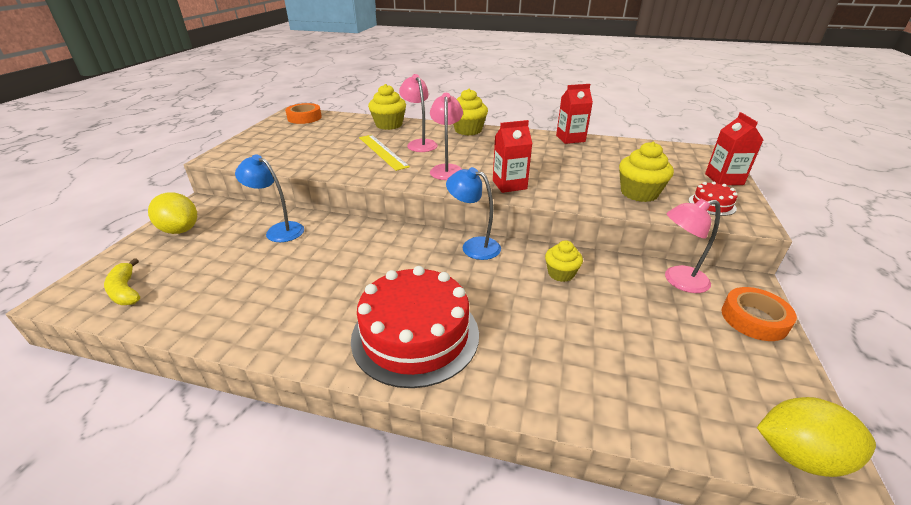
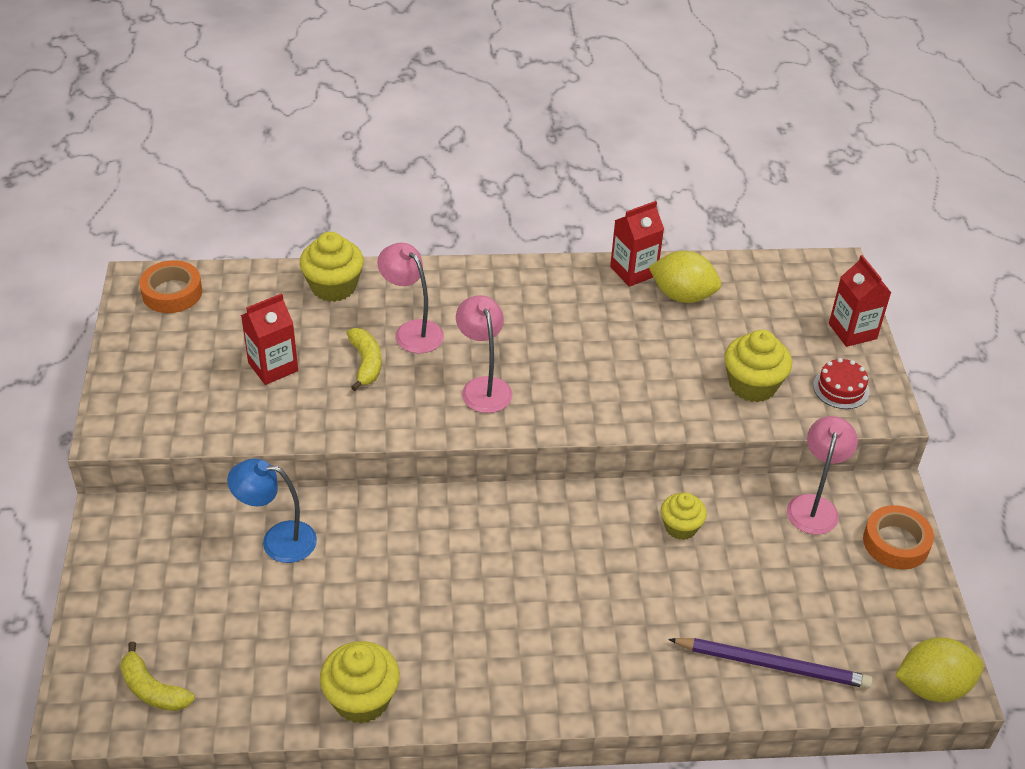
camera: 20 degrees left, 10 degrees up
(180, 230) = (130, 574): yellow lemon -> yellow lemon (682, 296)
(382, 151) = (366, 363): yellow ruler -> yellow banana
(415, 335) = (550, 656): red cake -> none
(468, 130) = (470, 278): yellow cupcake -> yellow cupcake (361, 699)
(473, 246) = (559, 506): blue lamp -> none
(509, 185) = (583, 404): red carton -> red carton (273, 367)
(616, 389) = (773, 665): none -> purple pencil
(678, 280) = (814, 505): pink lamp -> pink lamp turned 135 degrees clockwise

